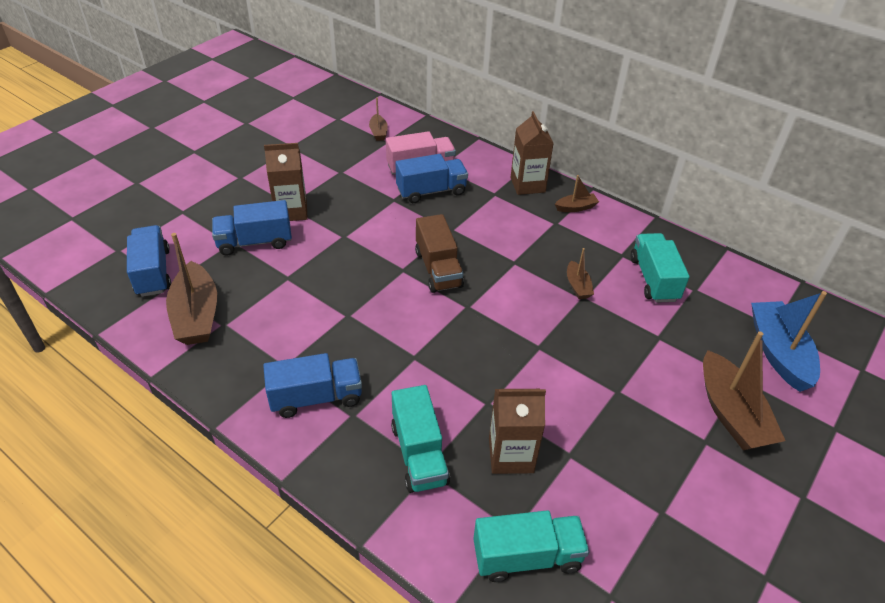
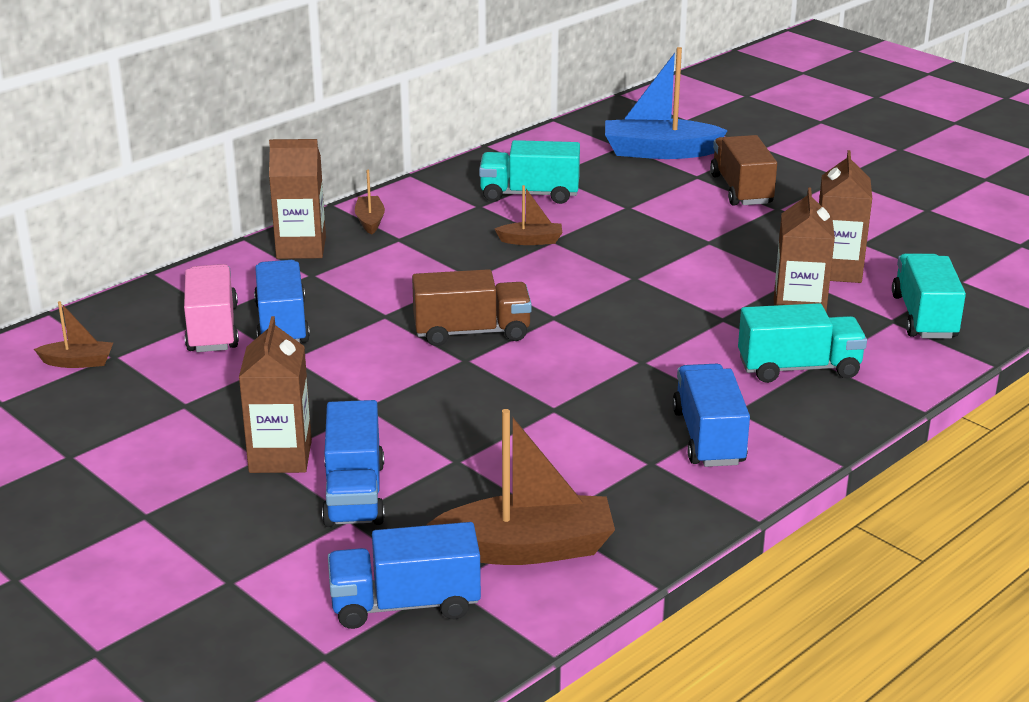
camera: 80 degrees left, 15 degrees down
(596, 486) = (837, 270): none -> brown carton
(731, 413) = (741, 189): brown boat -> brown truck

